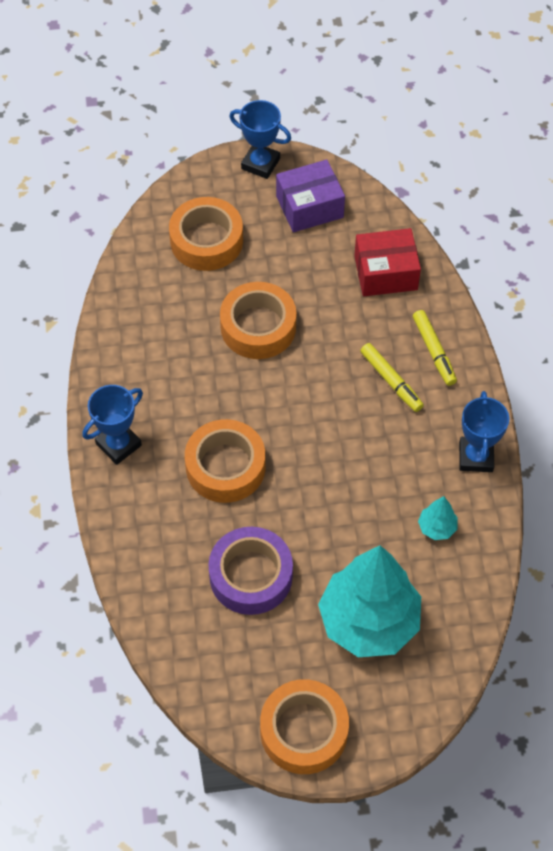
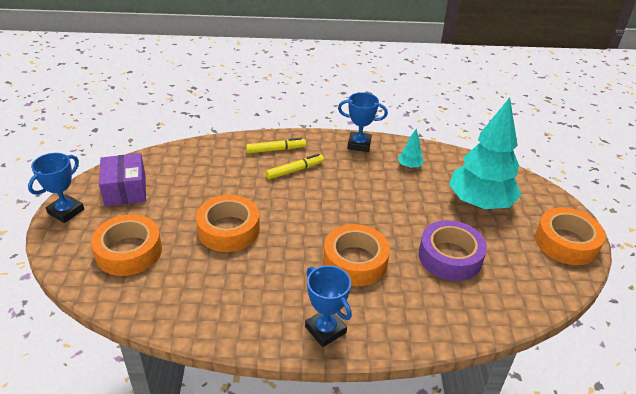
camera: 85 degrees left, 20 degrees down
(385, 273) = (204, 161): red box -> none

